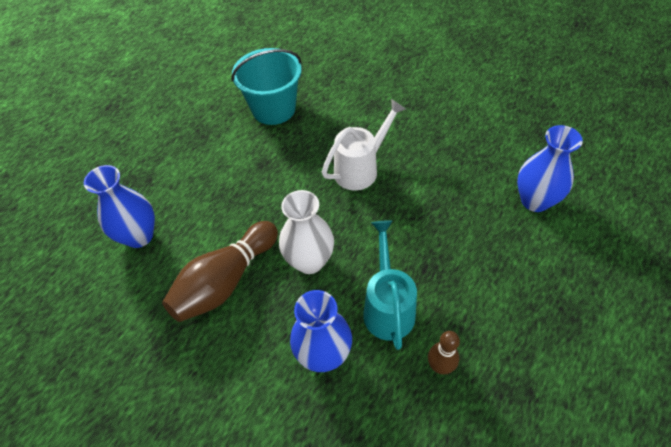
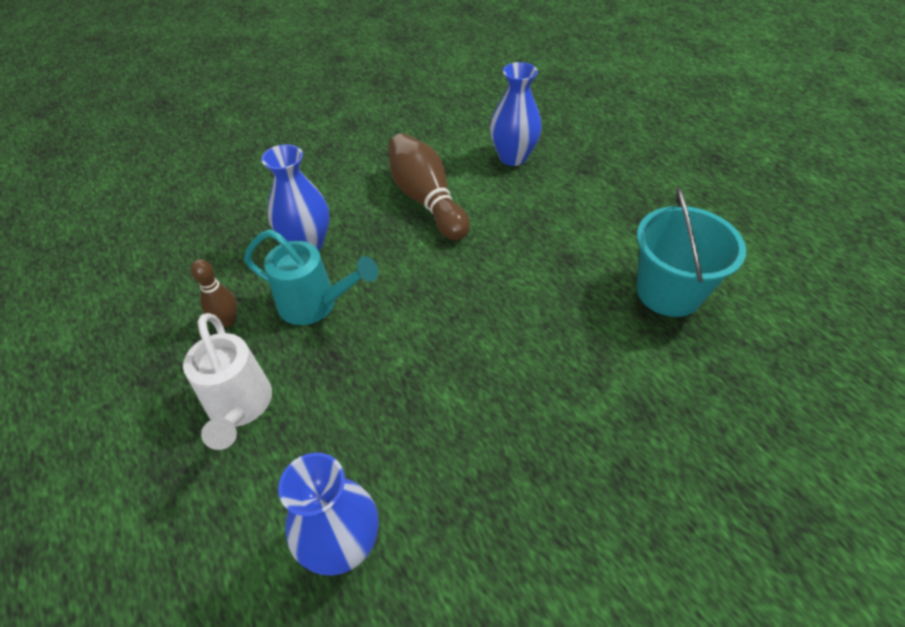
camera: 110 degrees right, 5 degrees down
(309, 261) = (409, 261): white vase -> none
(361, 169) = (515, 349): white watering can -> white watering can (239, 407)

